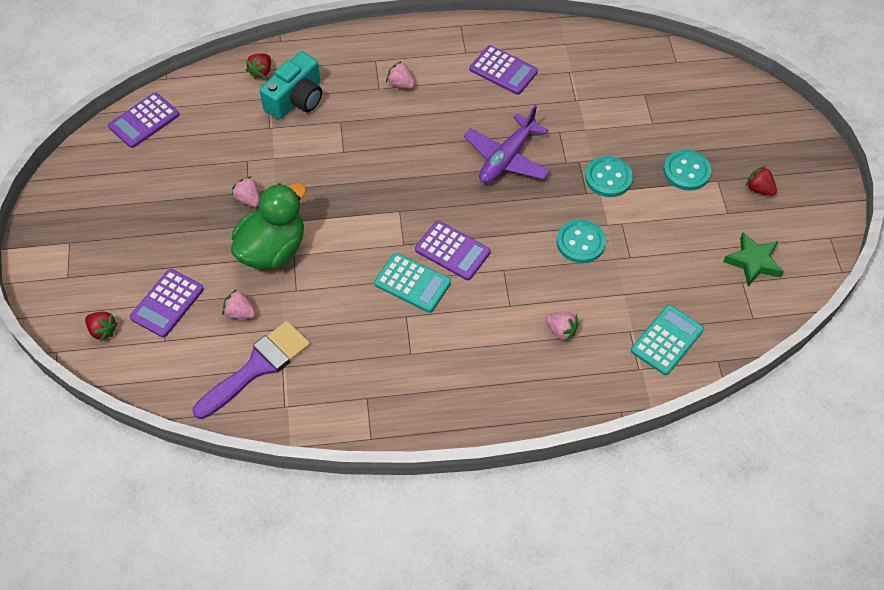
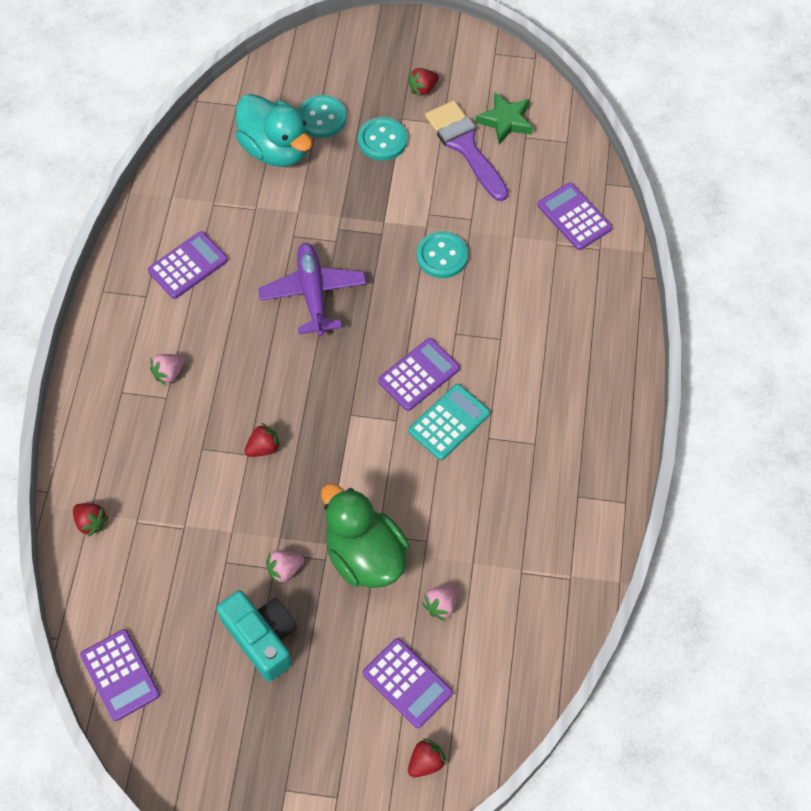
camera: 75 degrees left, 5 degrees up
(257, 367) = (515, 598): purple brush -> purple brush (465, 146)
(296, 99) = (150, 490): turquoise camera -> turquoise camera (262, 638)
(352, 160) = (263, 448): none -> red strawberry
(507, 158) = (313, 293): purple plane -> purple plane turned 150 degrees counterclockwise
(561, 331) = (542, 301): pink strawberry -> none
(608, 178) = (369, 209): turquoise button -> turquoise button (322, 118)
(642, 99) = (276, 149): none -> turquoise duck
(666, 340) = (574, 217): turquoise calculator -> purple calculator

